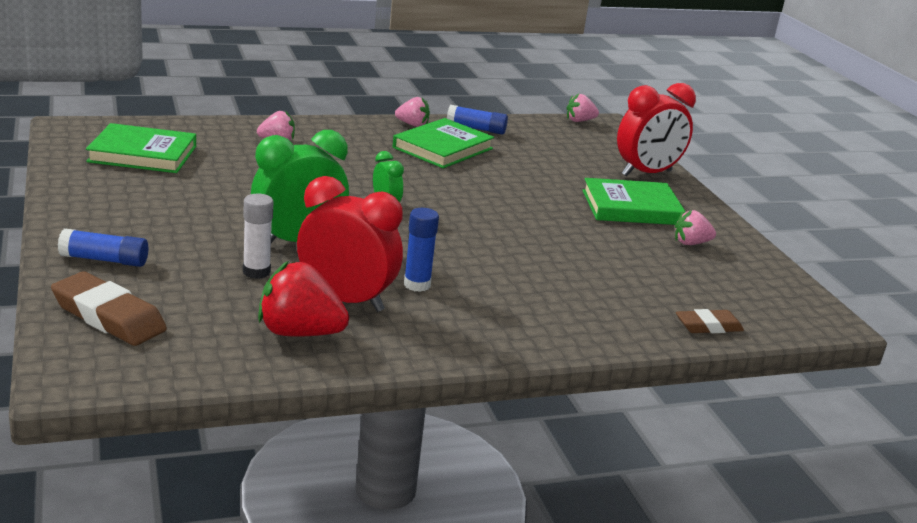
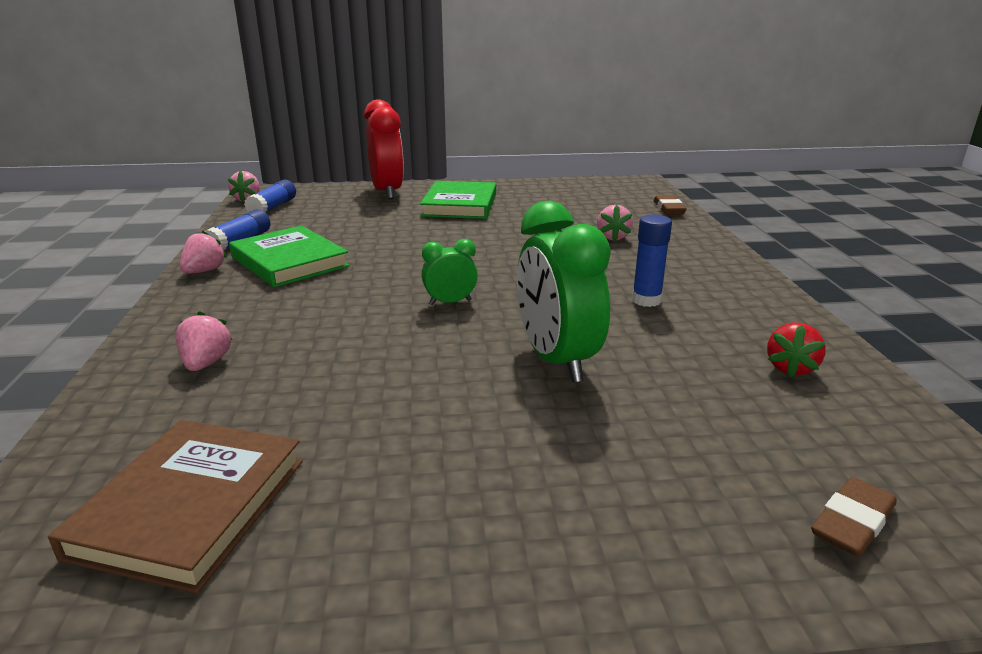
camera: 75 degrees left, 0 degrees up
(104, 260) = (664, 537): blue glue stick -> blue glue stick (273, 207)
(108, 317) = (852, 523): brown eraser -> brown eraser, size x0.62
(143, 154) = (191, 507): green book -> brown book
(256, 272) = (653, 391): white glue stick -> none
(299, 332) = (790, 368): red strawberry -> red strawberry, size x0.59
(346, 300) = (700, 338): red clock -> none
(691, 243) = (529, 196): pink strawberry -> pink strawberry (613, 237)

